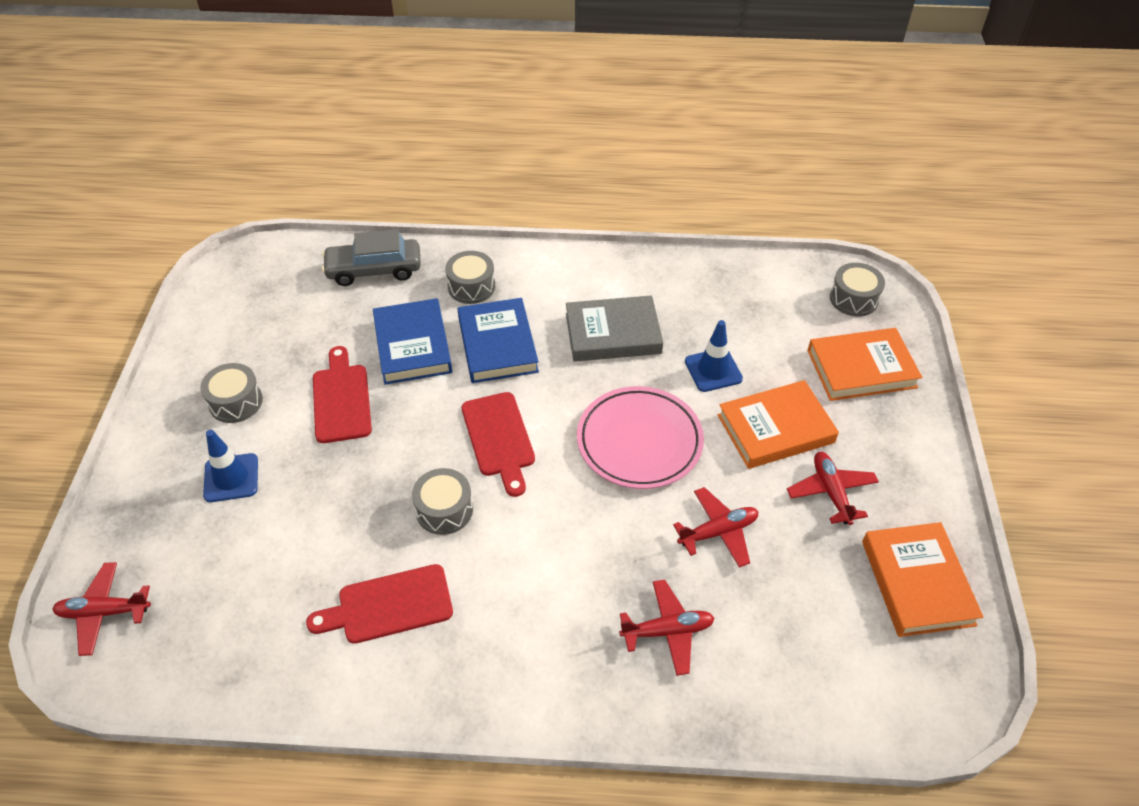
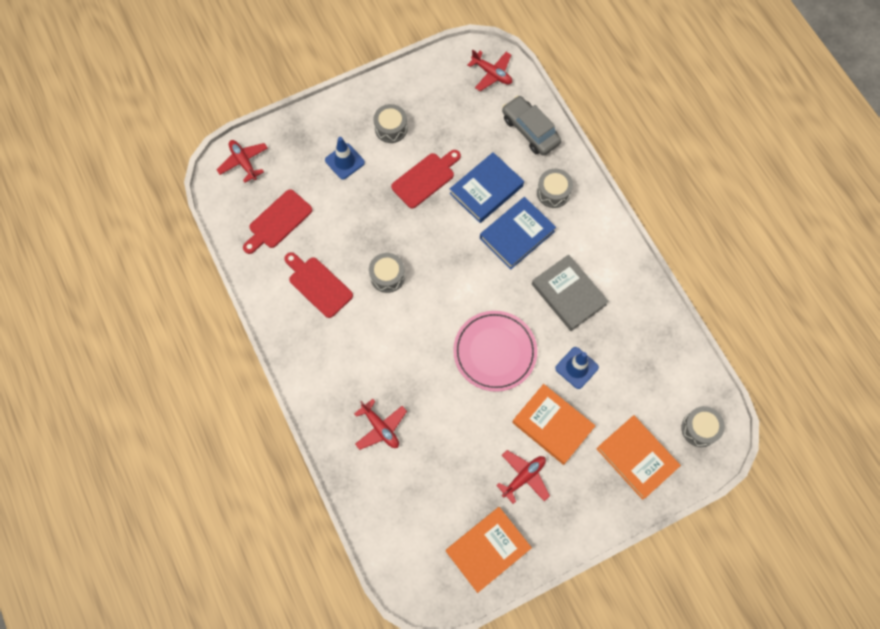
camera: 60 degrees right, 20 degrees up
(499, 438) = (450, 276): red cutting board -> red cutting board (278, 221)
(718, 532) = (458, 425): red plane -> red plane (492, 74)

